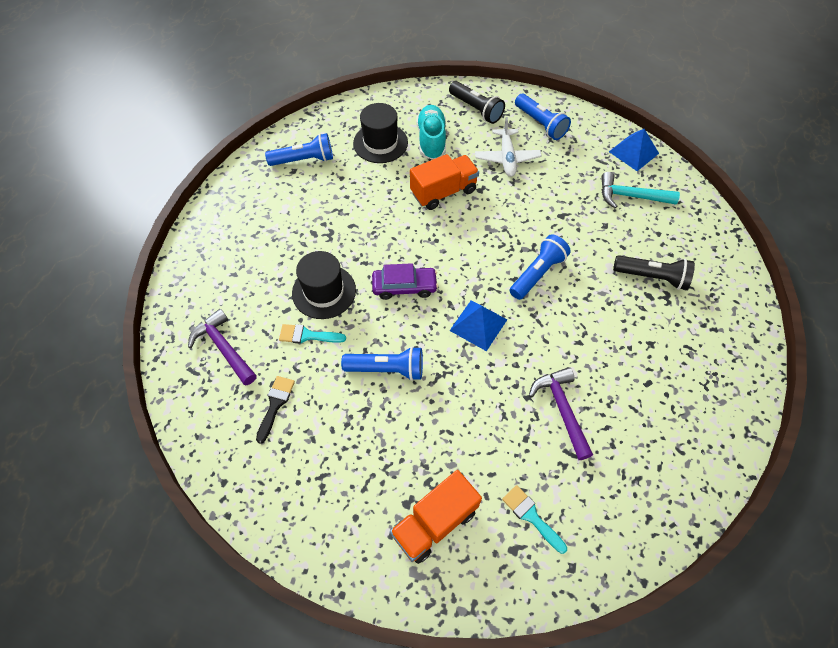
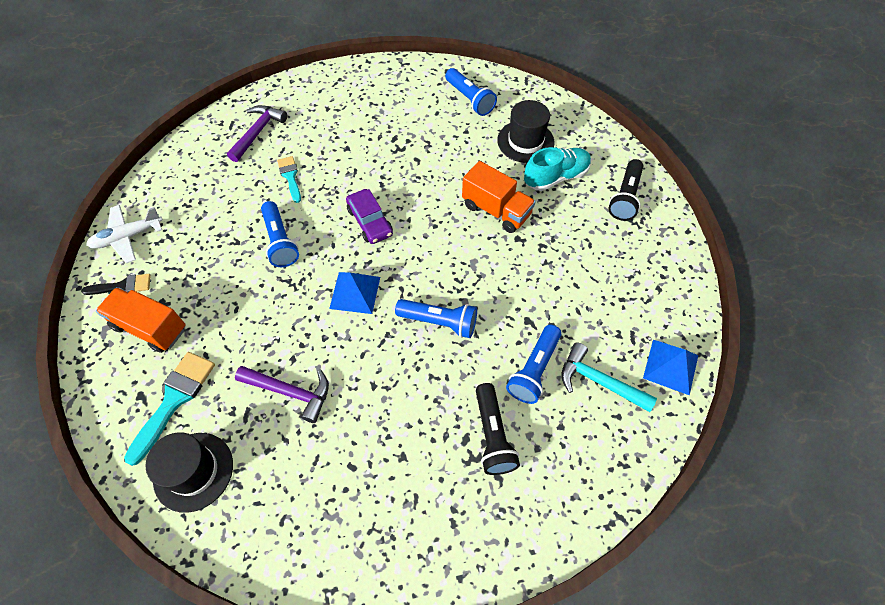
camera: 65 degrees right, 0 degrees up
(275, 404) = (220, 183): black brush -> black brush (122, 286)
(324, 291) = (338, 169): black hat -> black hat (193, 471)
(507, 158) = (575, 246): white plane -> white plane (128, 237)
(531, 516) = (174, 400): turquoise brush -> turquoise brush, size x1.62
(540, 124) = (647, 260): blue flashlight -> blue flashlight (534, 370)
(561, 409) = (291, 392): purple hammer -> purple hammer turned 60 degrees clockwise
(630, 196) = (598, 381): turquoise hammer -> turquoise hammer turned 45 degrees counterclockwise

